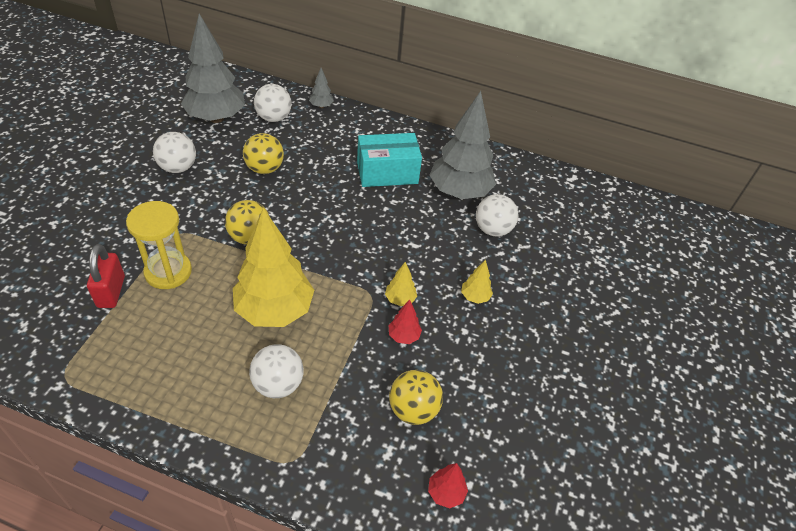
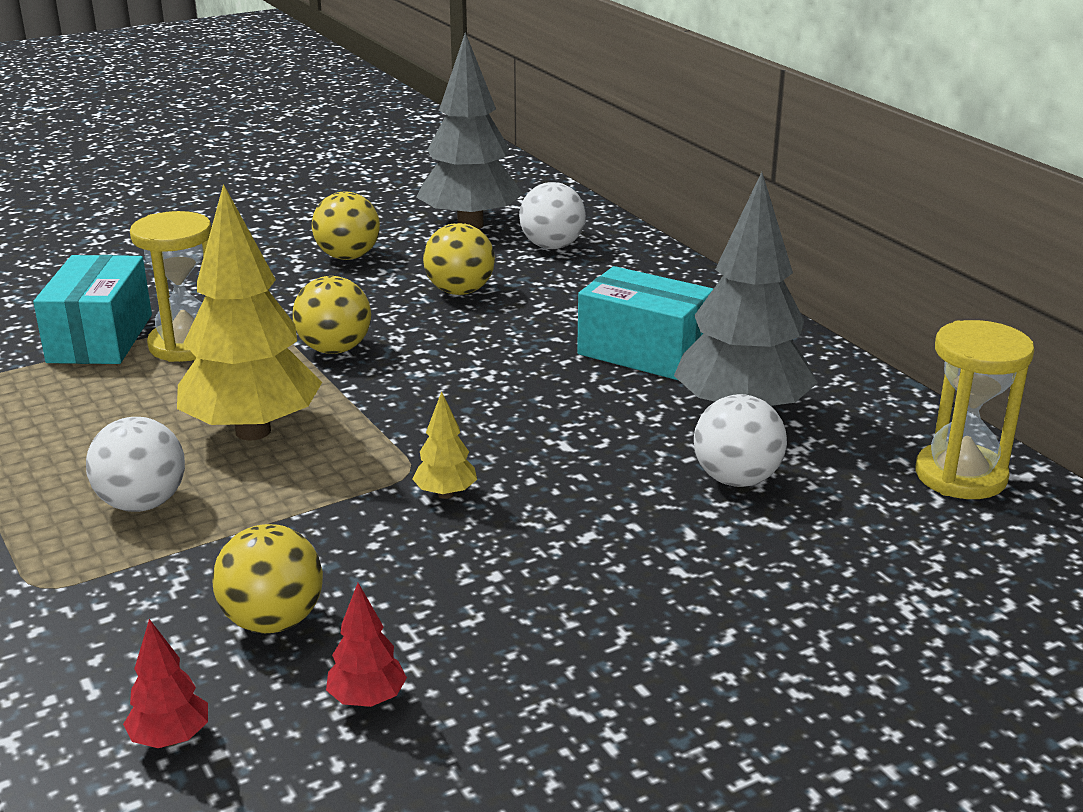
camera: 45 degrees right, 20 degrees down
(111, 292) = (100, 338): red padlock -> turquoise box
(178, 168) = (348, 257): white ball -> yellow ball
(321, 106) = (645, 253): grey tree -> none
(403, 336) = (387, 536): red tree -> red tree (367, 700)
(475, 297) = (575, 544): yellow tree -> none
(557, 188) = (960, 476): none -> yellow hourglass

